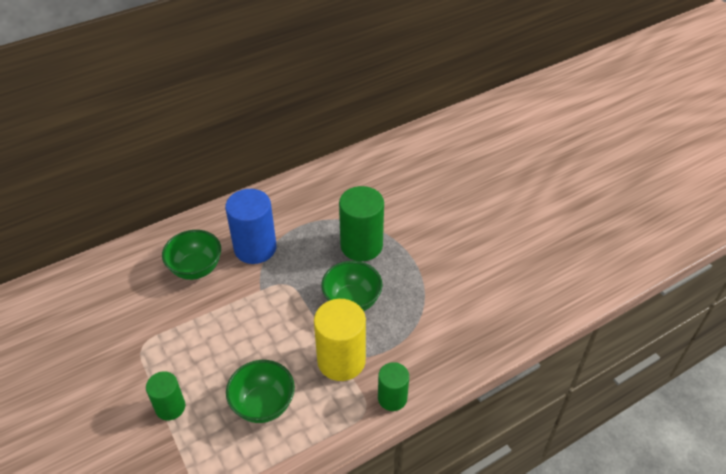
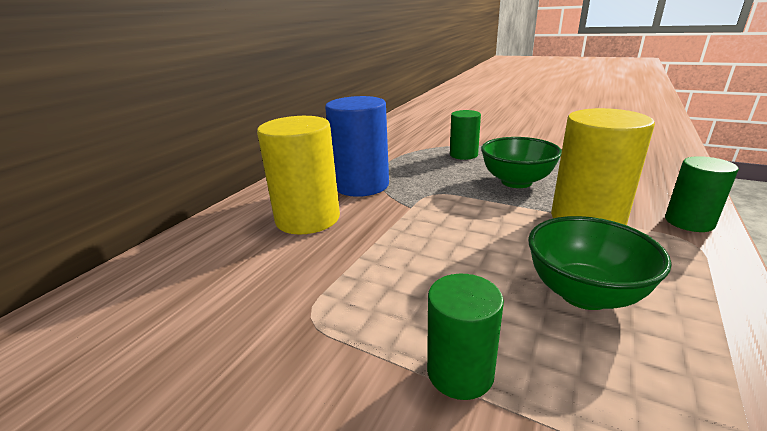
camera: 30 degrees left, 20 degrees down
(196, 268) = (308, 219): green bowl -> yellow cylinder
(361, 245) = (463, 155): green cylinder -> green cylinder, size x0.59

